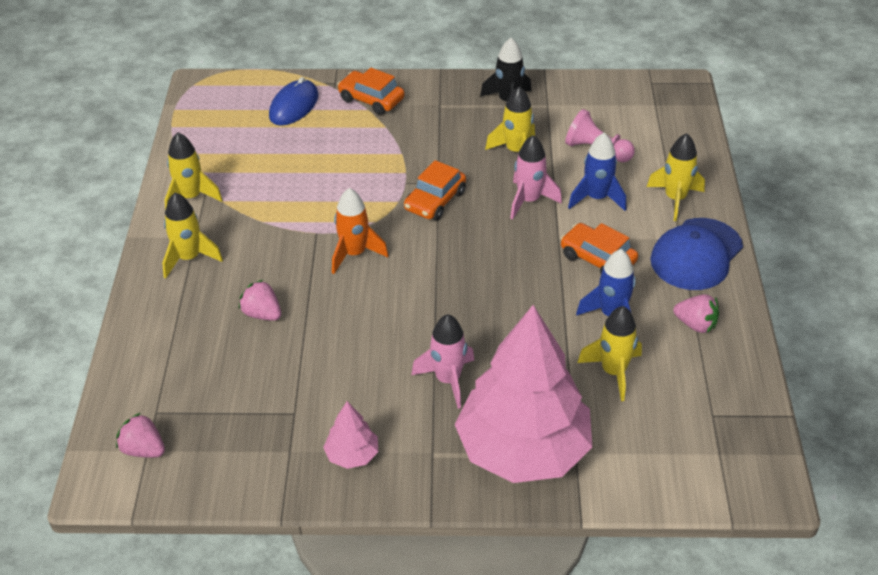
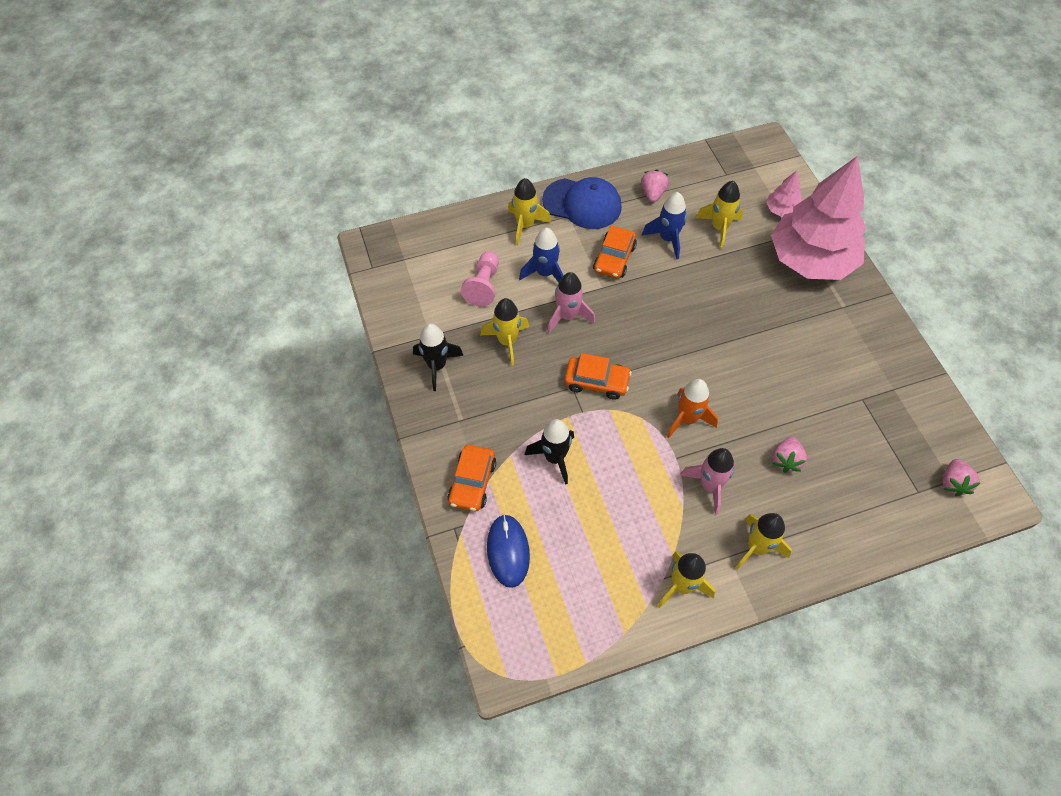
camera: 110 degrees left, 15 degrees up
(294, 106) = (508, 551): blue mouse -> blue mouse turned 75 degrees clockwise
(352, 455) = (873, 350): pink tree -> pink tree (781, 210)
(366, 152) = (554, 458): none -> black rocket
(448, 380) = (779, 316): pink rocket -> pink rocket (709, 485)

